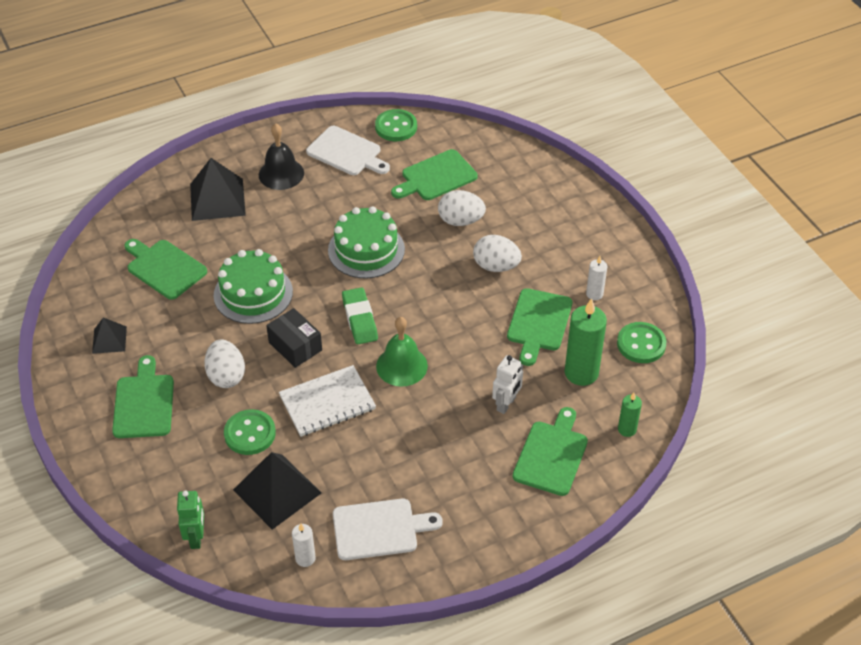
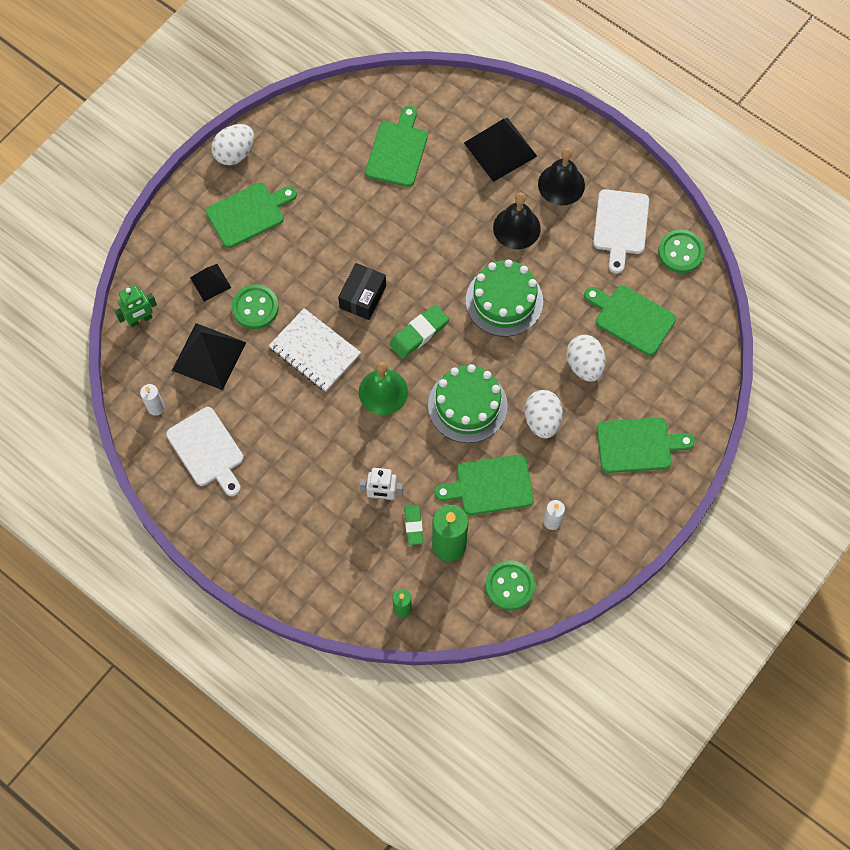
camera: 65 degrees right, 20 degrees up
(109, 339) = (300, 153): black pyramid -> black pyramid (210, 282)
(226, 376) = (305, 260): white egg -> white egg (235, 153)
(253, 293) = (404, 234): green cake -> green cake (467, 405)
(301, 216) = (516, 228): none -> black bell
(549, 392) = (413, 526): none -> green eraser
(551, 455) = (344, 555): green cutting board -> green cutting board (638, 445)

